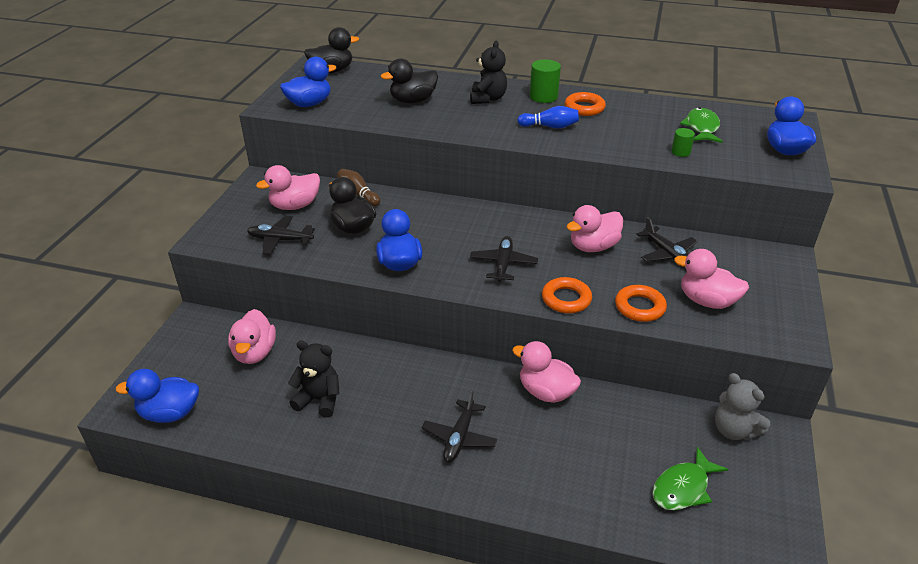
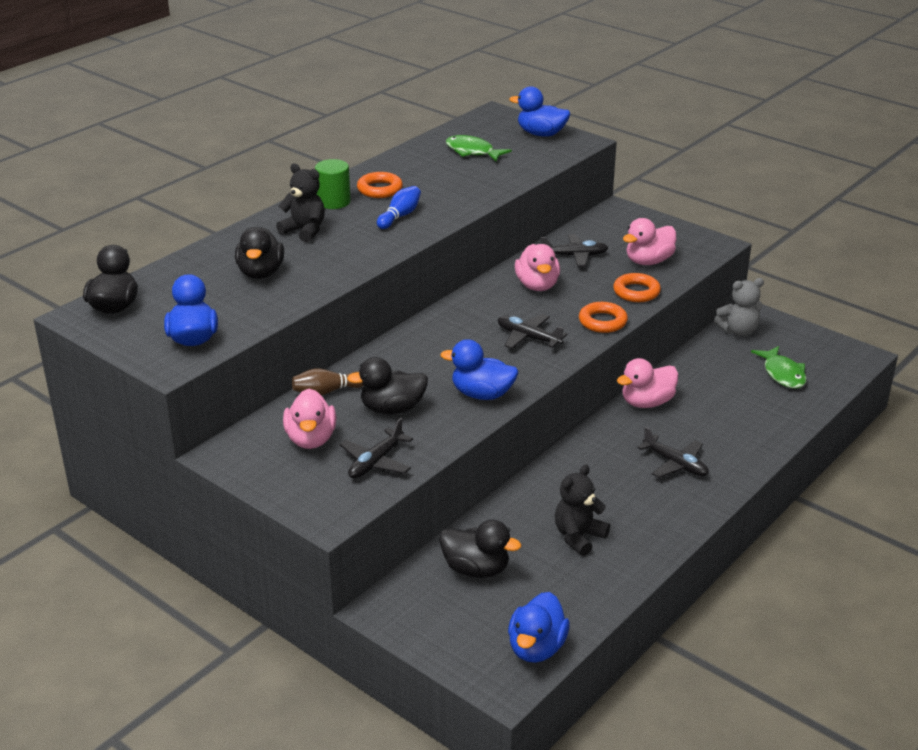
camera: 65 degrees left, 5 degrees down
(254, 353) = (476, 569): pink duck -> black duck
(680, 152) = (505, 174): green cylinder -> none

